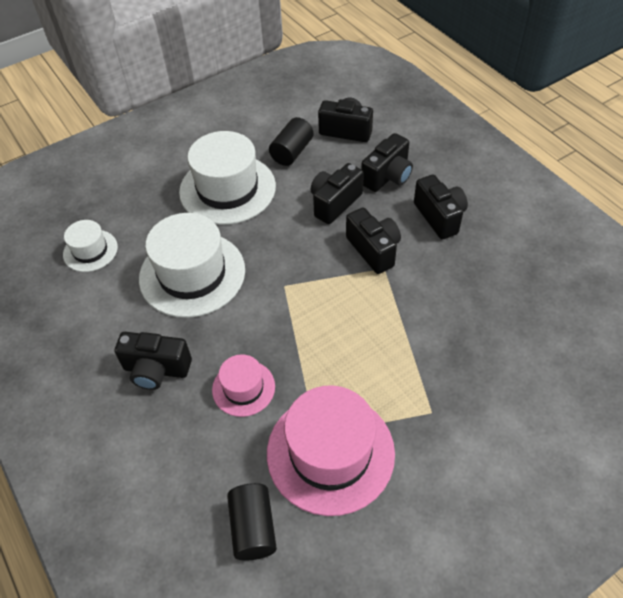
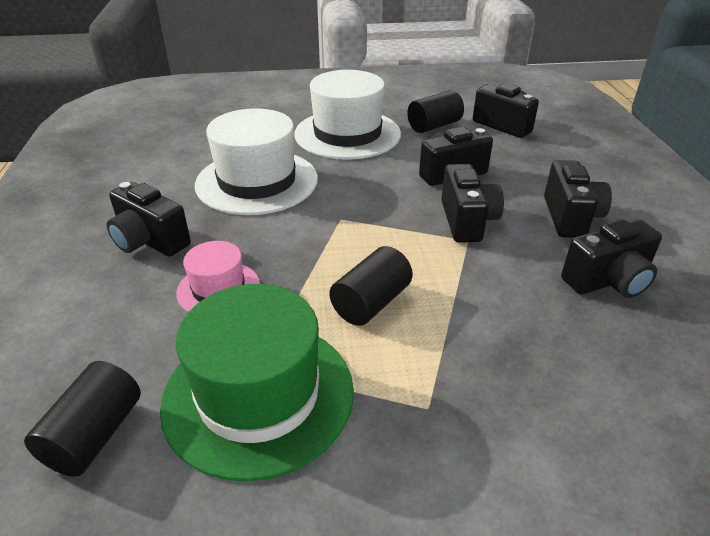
camera: 25 degrees right, 15 degrees down
(90, 250) = (184, 140): white hat -> none
(330, 452) = (258, 395): pink hat -> green hat
(353, 352) = (371, 303): none -> black cylinder
(387, 176) = (527, 168): black camera -> black camera (608, 281)

